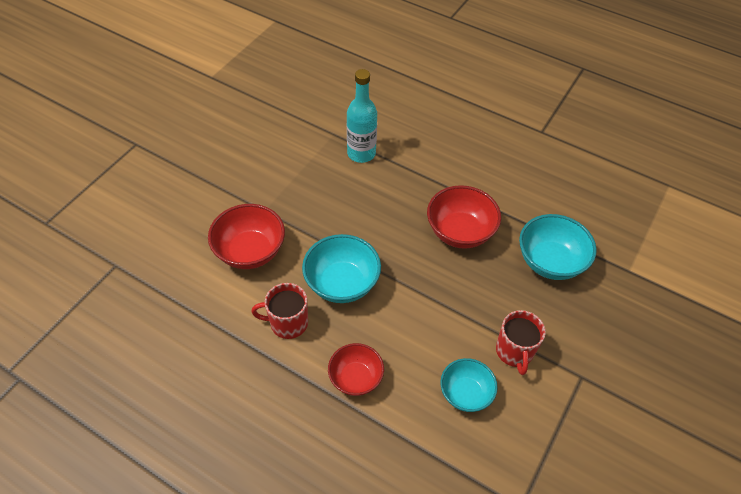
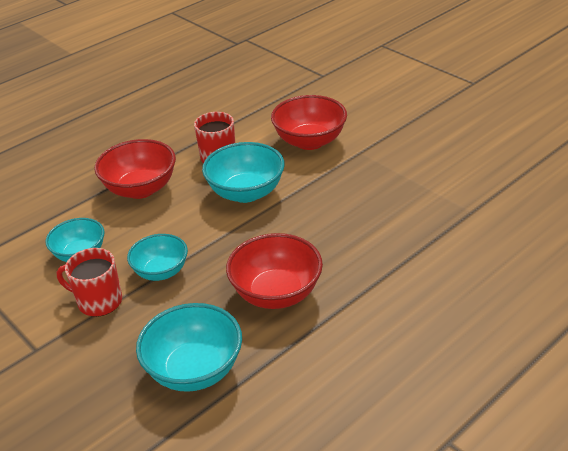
camera: 110 degrees right, 15 degrees down
(356, 378) = (140, 189): red bowl -> red bowl, size x1.51
(361, 153) = (432, 230): turquoise bottle -> none
(464, 317) = (161, 271): none -> turquoise bowl

